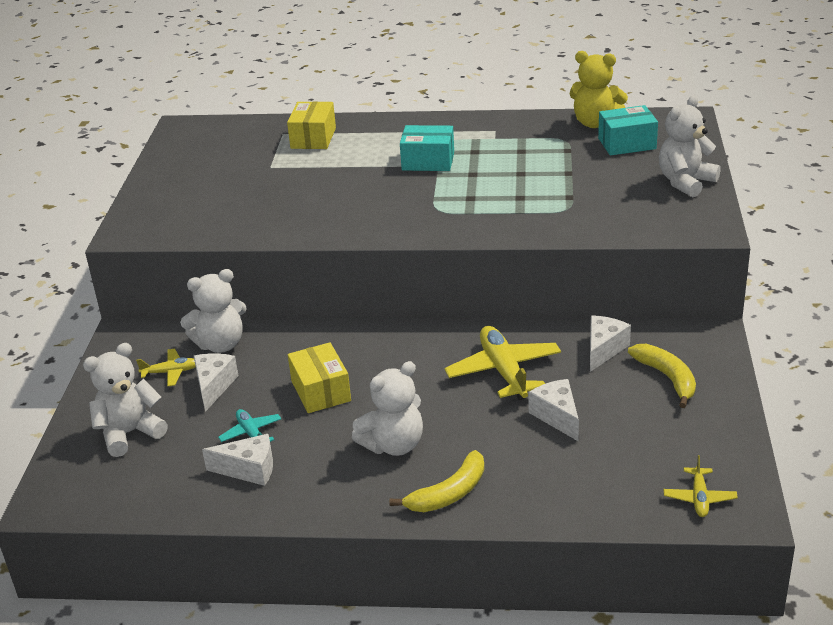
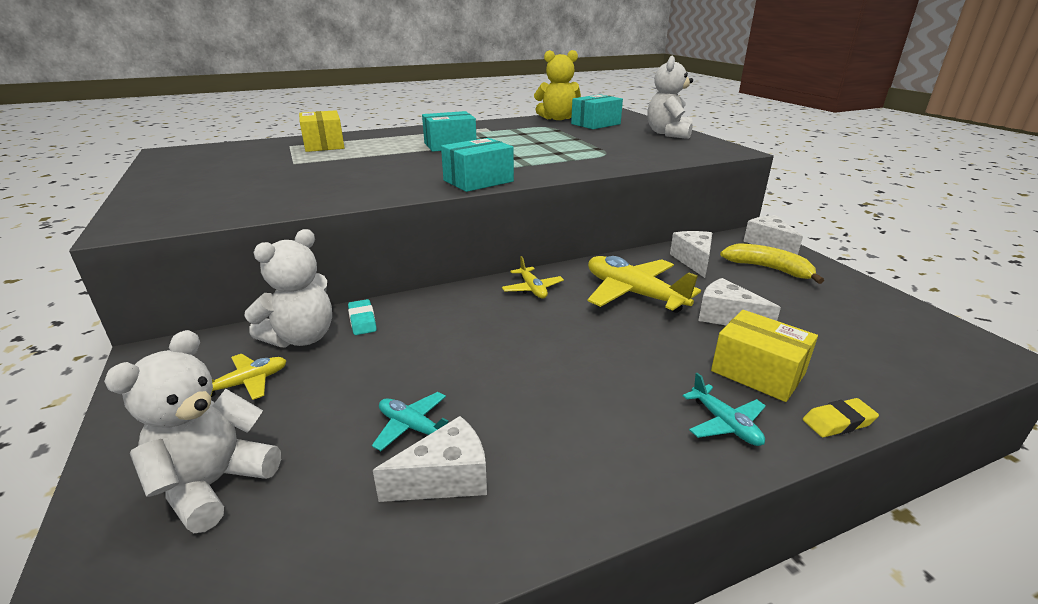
camera: 30 degrees left, 5 degrees down
(214, 386) = (320, 384): white cheese -> white cheese (769, 244)
(269, 340) = (362, 321): none -> turquoise eraser
(321, 391) = (465, 355): yellow box -> yellow box (758, 372)
(393, 445) = (604, 388): white teddy bear -> none
(402, 230) = (478, 181): none -> turquoise box
(449, 493) = (725, 424): yellow banana -> turquoise plane
(529, 518) = (838, 422): none -> yellow eraser
(699, 498) = (939, 351): yellow plane -> yellow plane (532, 289)

